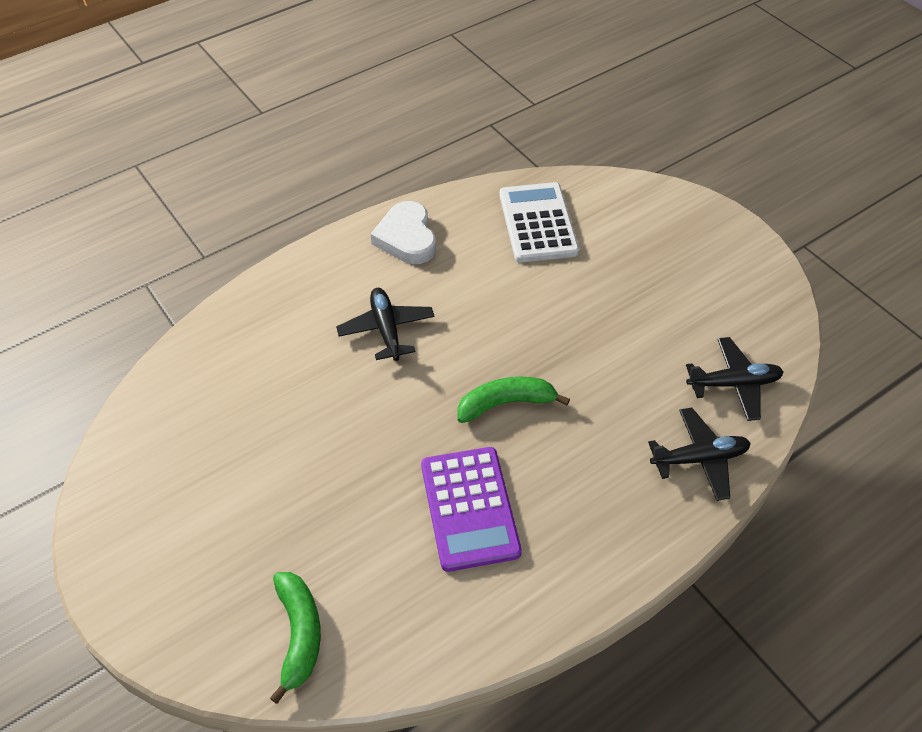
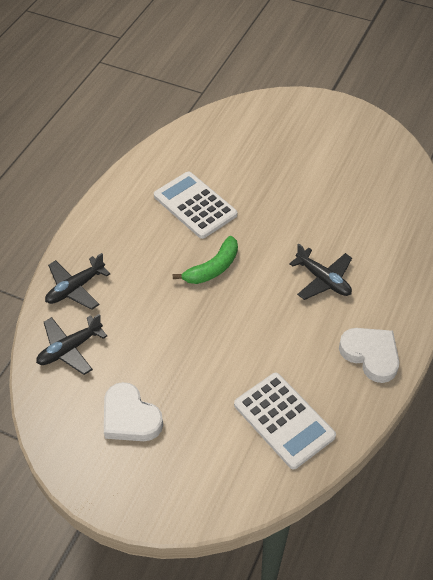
camera: 150 degrees right, 0 degrees up
(299, 634) = (236, 125): green banana -> none
(469, 508) = (195, 205): purple calculator -> white calculator
(692, 287) = (130, 417): none -> white heart

